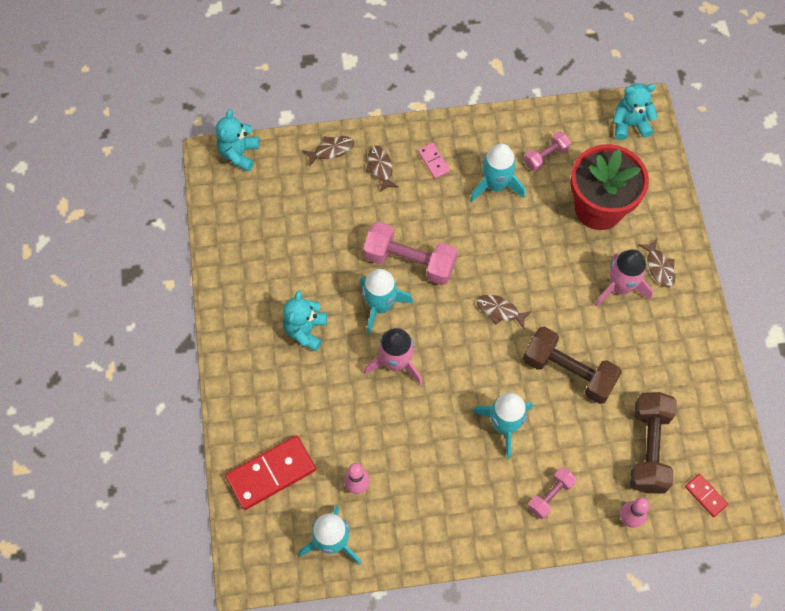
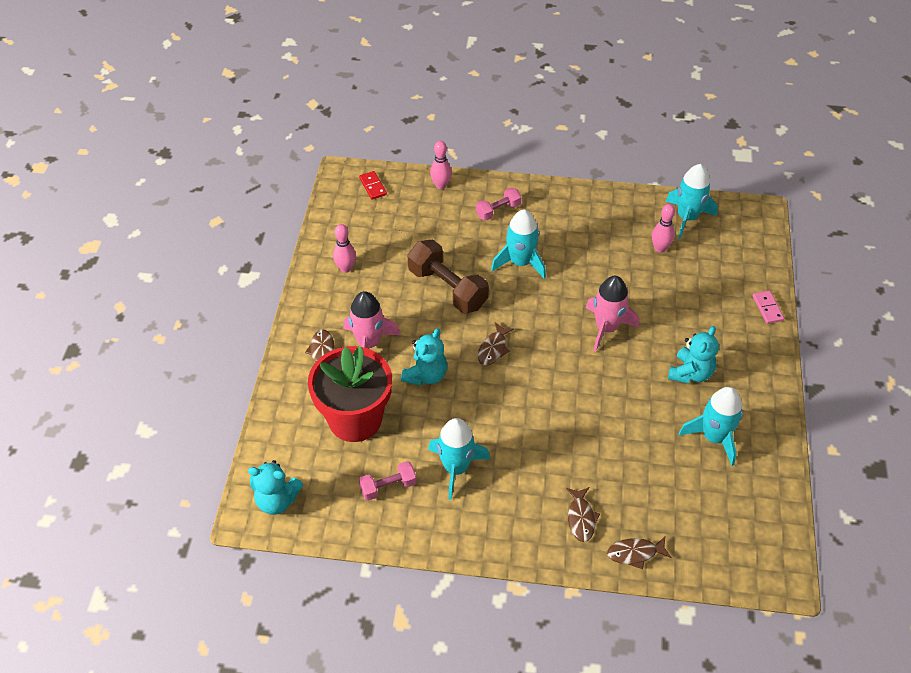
camera: 165 degrees left, 15 degrees down
(239, 154) = (749, 575): turquoise teddy bear -> turquoise teddy bear (426, 375)
(271, 473) = (735, 271): red domino -> none
(380, 306) = (611, 378): turquoise rocket -> turquoise rocket (714, 437)
(409, 262) = (571, 412): pink dumbbell -> none
(433, 161) = (517, 511): pink domino -> pink domino (767, 308)
(500, 311) = (493, 349): brown fish -> brown fish turned 75 degrees clockwise
(648, 448) = (403, 223): brown dumbbell -> none
(682, 370) = (346, 268): none -> pink bowling pin

